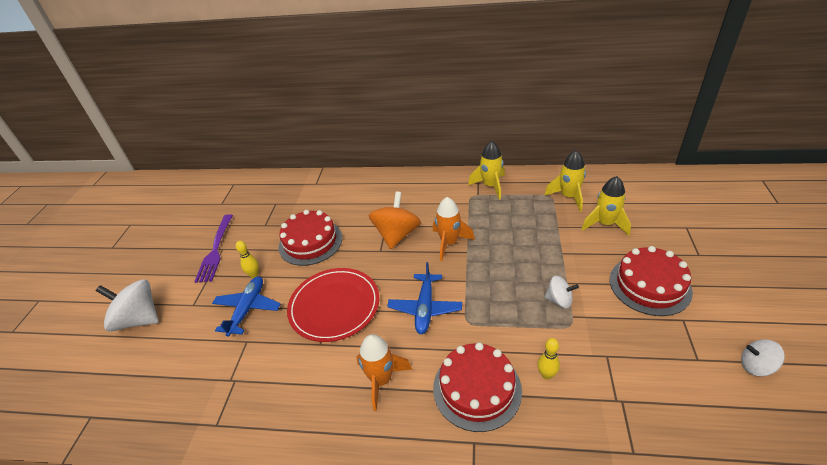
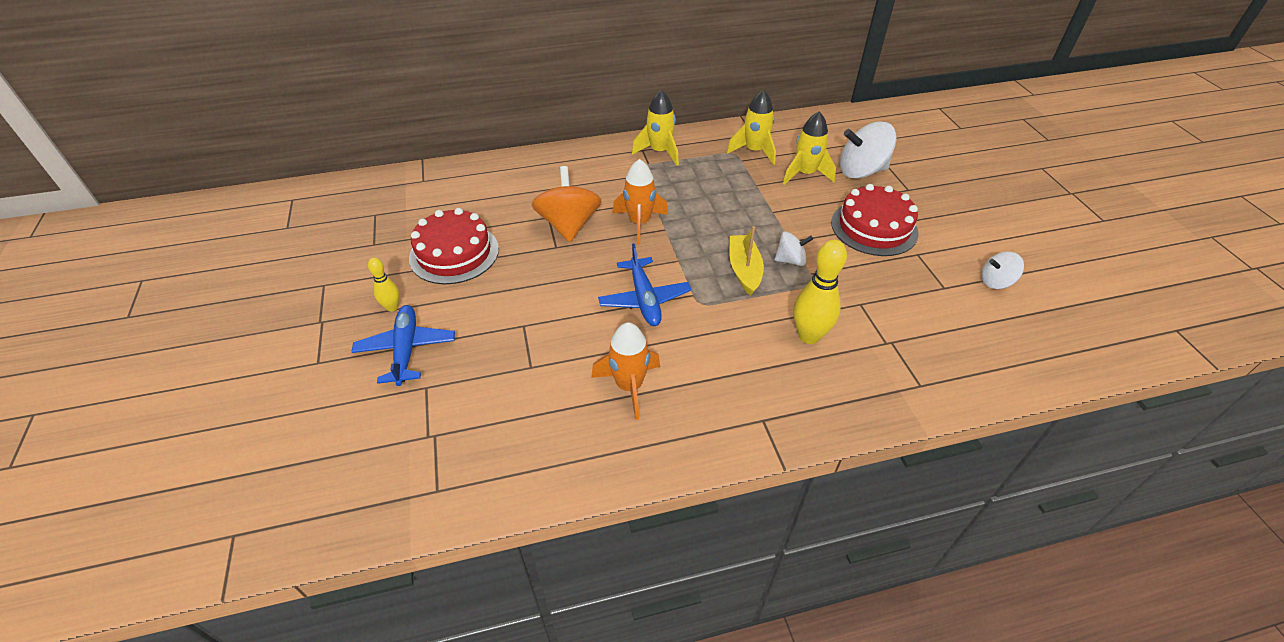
camera: 25 degrees left, 5 degrees up
(139, 319) = (238, 399): white spinning top -> white spinning top (861, 171)
(216, 250) = (313, 288): purple fork -> none
(334, 306) = (527, 321): red plate -> none
(477, 388) = (742, 367): red cake -> none
(515, 300) = (744, 270): none -> yellow boat
(546, 375) = (809, 336): yellow bowling pin -> yellow bowling pin, size x1.81

